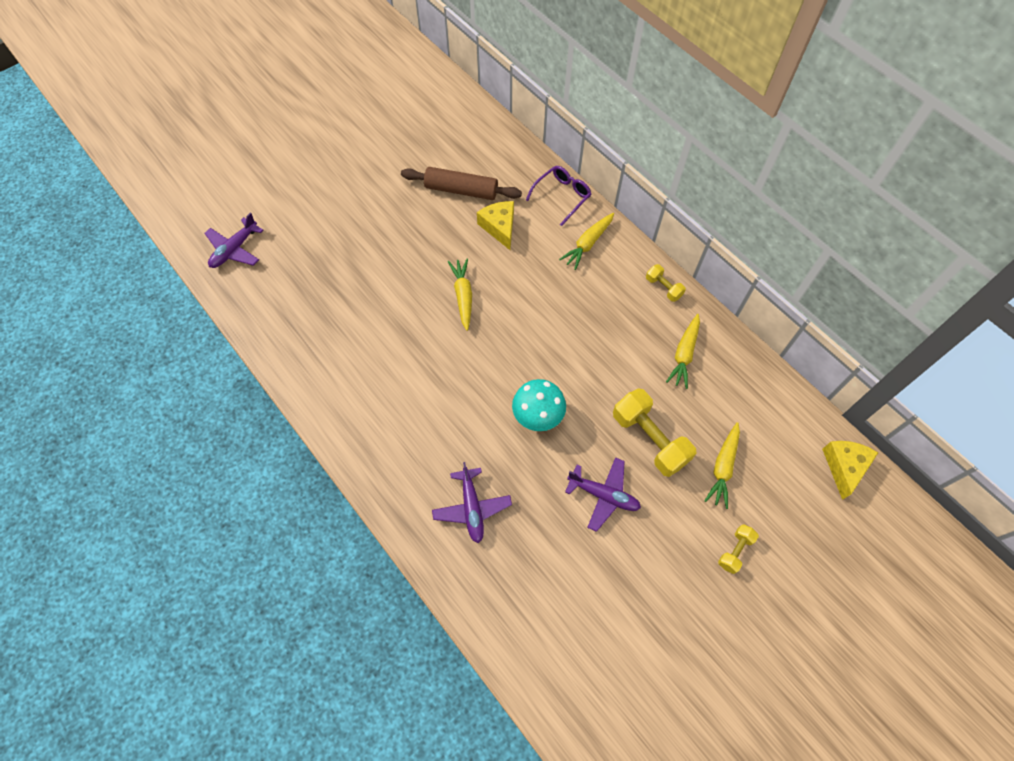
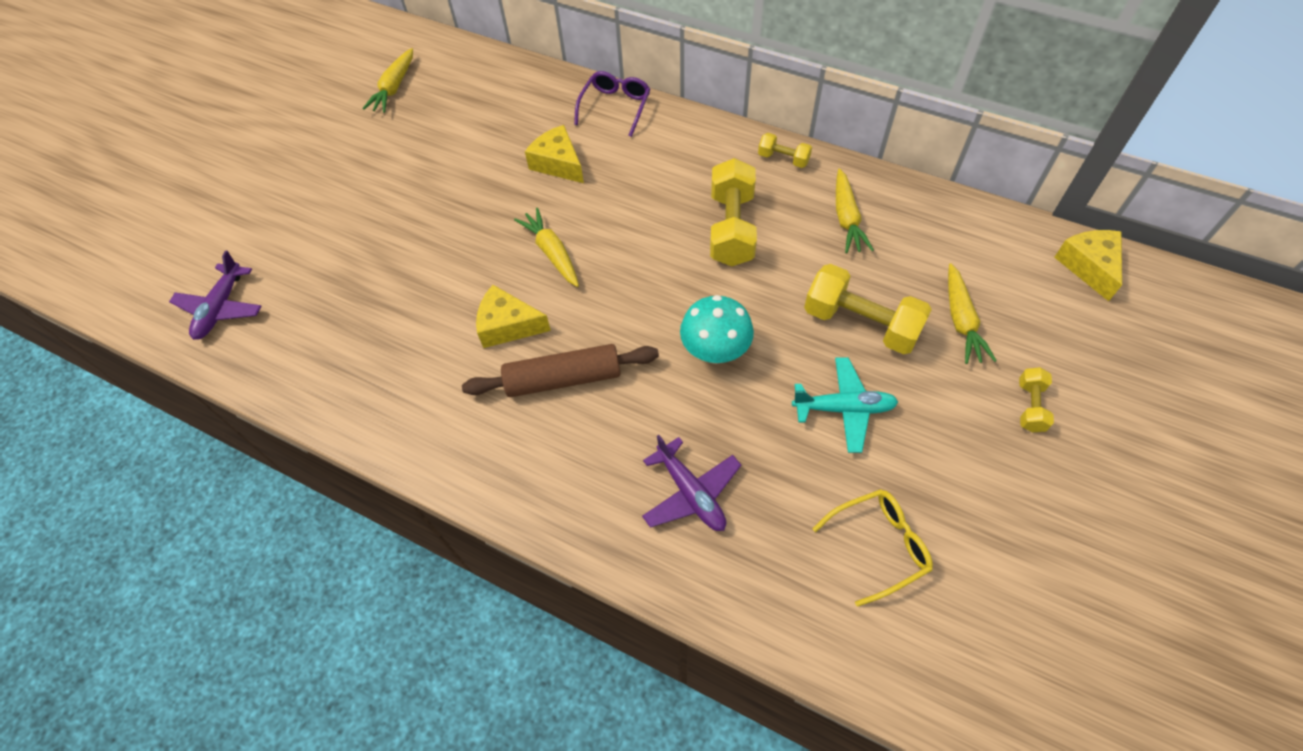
camera: 20 degrees left, 5 degrees down
(409, 339) = (508, 325): none -> yellow cheese
(461, 190) = (491, 141): brown rolling pin -> brown rolling pin (563, 379)
(575, 598) = (879, 545): none -> yellow glasses
(588, 244) = (672, 145): yellow carrot -> yellow carrot (394, 87)
(596, 328) = (731, 228): none -> yellow dumbbell
(603, 495) = (844, 408): purple plane -> turquoise plane

